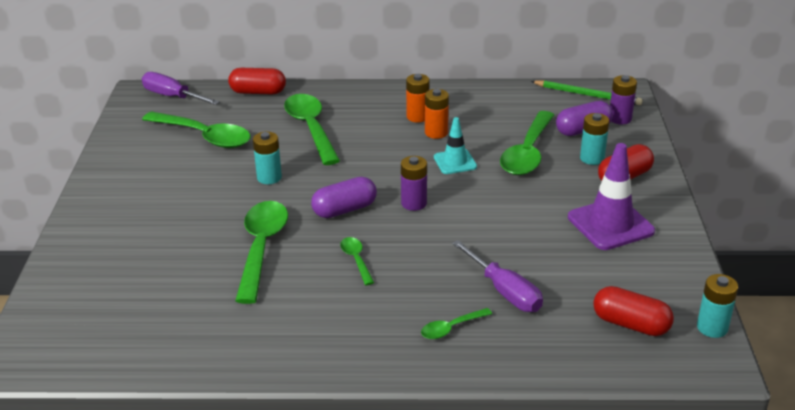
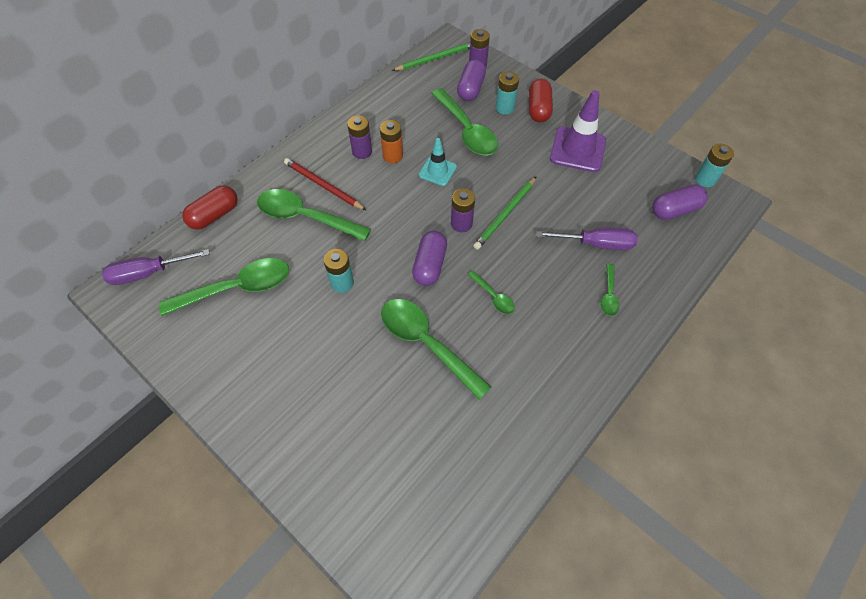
camera: 50 degrees left, 25 degrees up
(354, 119) = (323, 185): none -> red pencil
(356, 260) = (493, 297): green spoon -> green spoon turned 150 degrees counterclockwise
(417, 117) = (362, 151): orange battery -> purple battery
(460, 221) = (505, 214): none -> green pencil
(630, 324) = (674, 210): red capsule -> purple capsule

